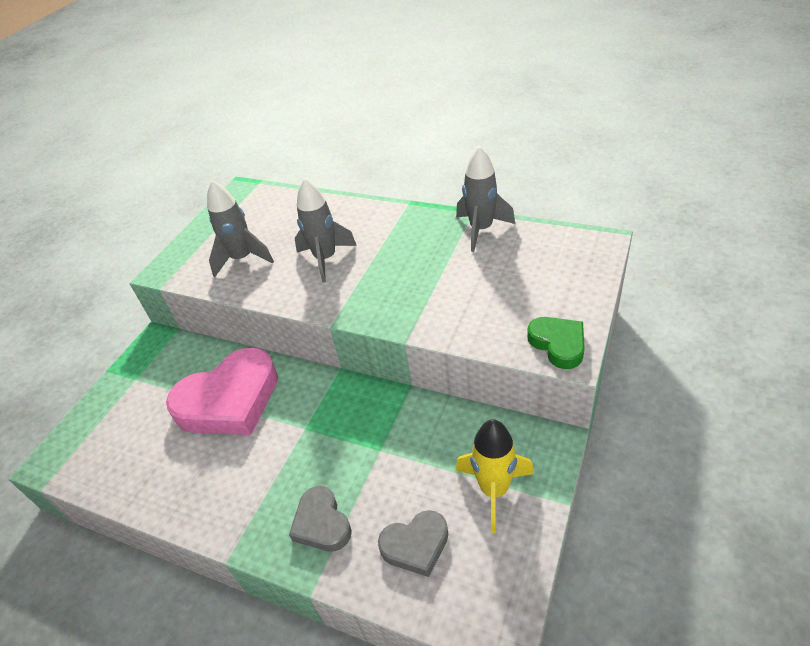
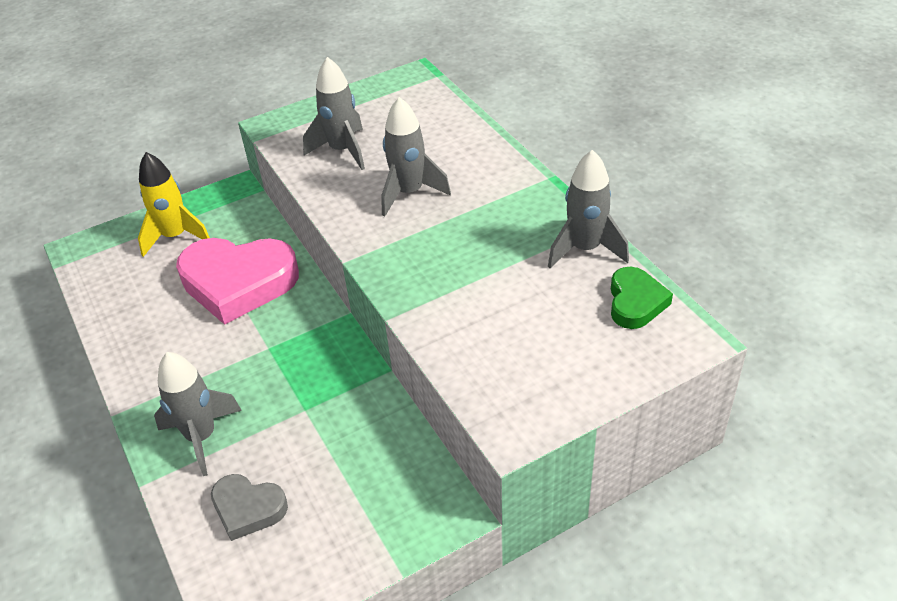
camera: 35 degrees right, 0 degrees up
(322, 523) = (201, 437): grey heart -> grey rocket
(494, 490) = (355, 513): yellow rocket -> yellow rocket (175, 236)
(558, 344) = (515, 413): green heart -> green heart (635, 302)

